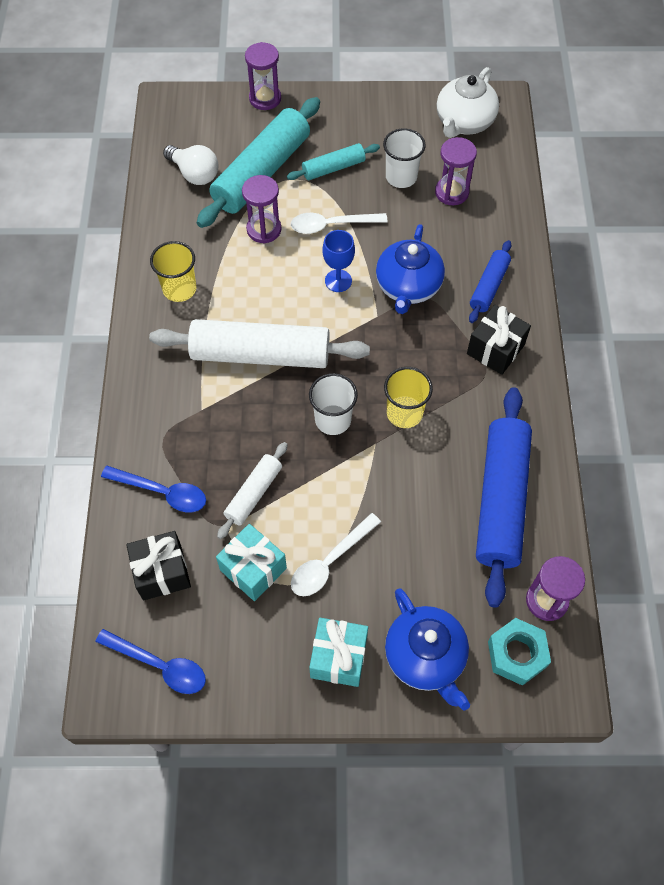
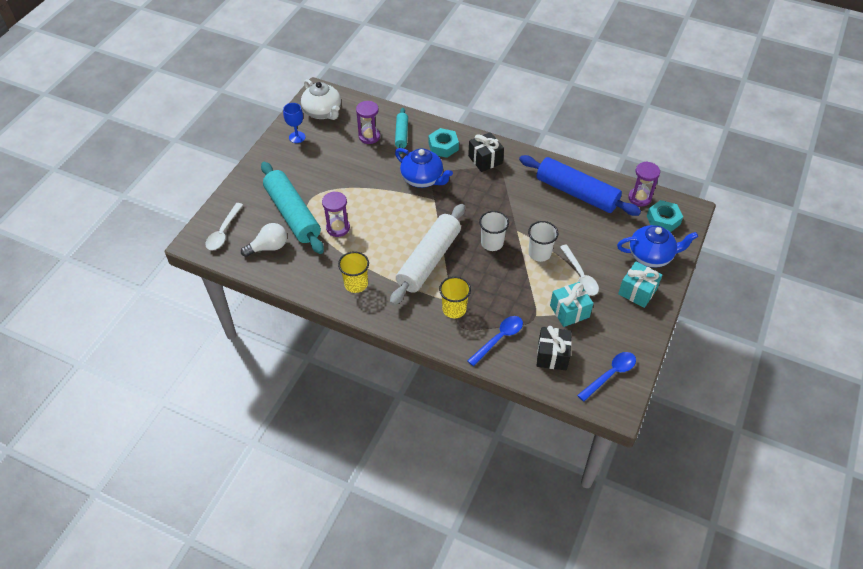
camera: 65 degrees left, 10 degrees down
(253, 493) = (521, 295): white rolling pin -> none
(265, 98) = (233, 192): purple hourglass -> none
(331, 225) = (356, 196): white spoon -> white spoon (223, 232)
(333, 168) = (314, 180): turquoise rolling pin -> turquoise rolling pin (401, 134)
(338, 281) = (399, 207): blue goblet -> blue goblet (297, 137)
(401, 177) = (343, 153): white cup -> white cup (539, 253)
(404, 413) = (504, 211): yellow cup -> yellow cup (454, 309)
(488, 286) = (443, 146): blue rolling pin -> turquoise nut

